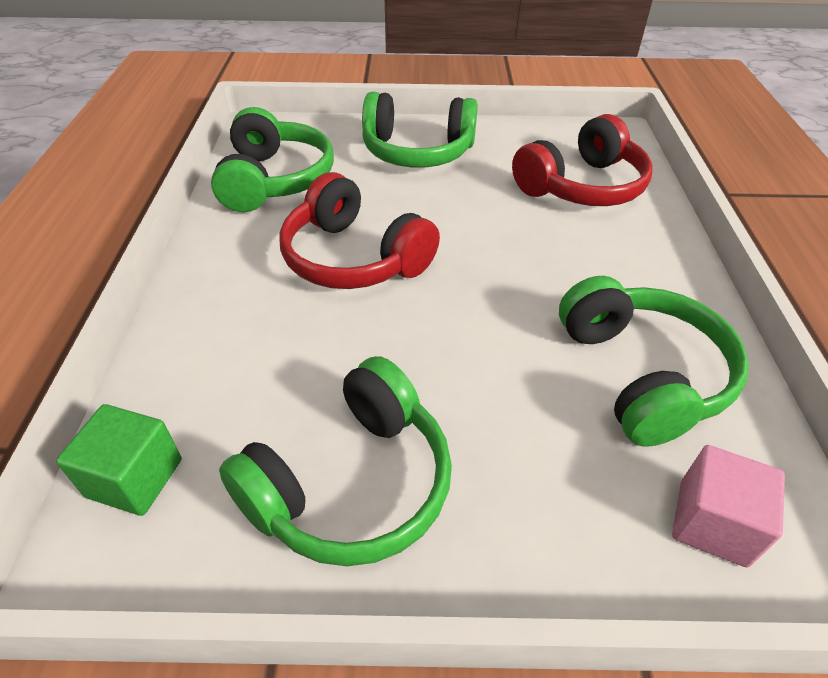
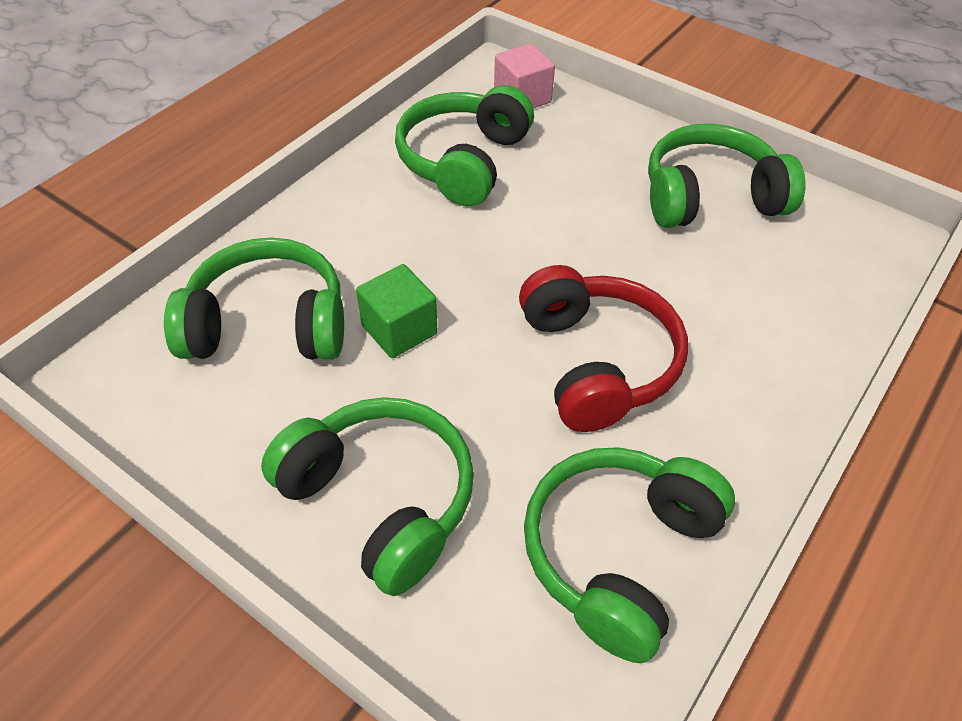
camera: 145 degrees left, 5 degrees up
(135, 478) = (858, 264): green cube -> green cube (399, 329)
(581, 186) = (268, 325): red headphones -> green headphones

